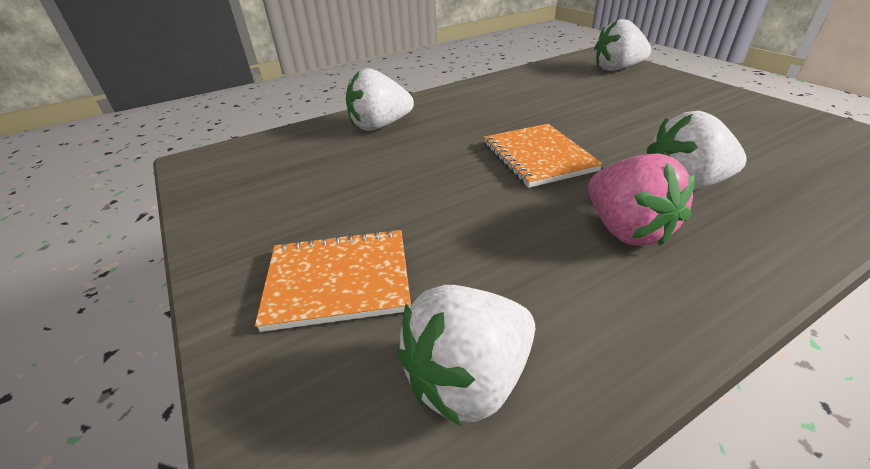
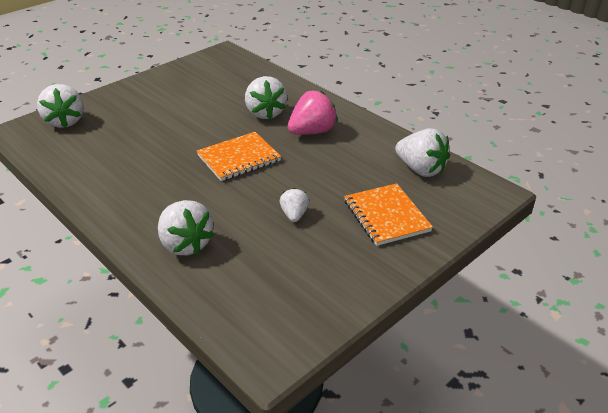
camera: 105 degrees left, 0 degrees up
(391, 190) = (294, 215): none -> white strawberry

